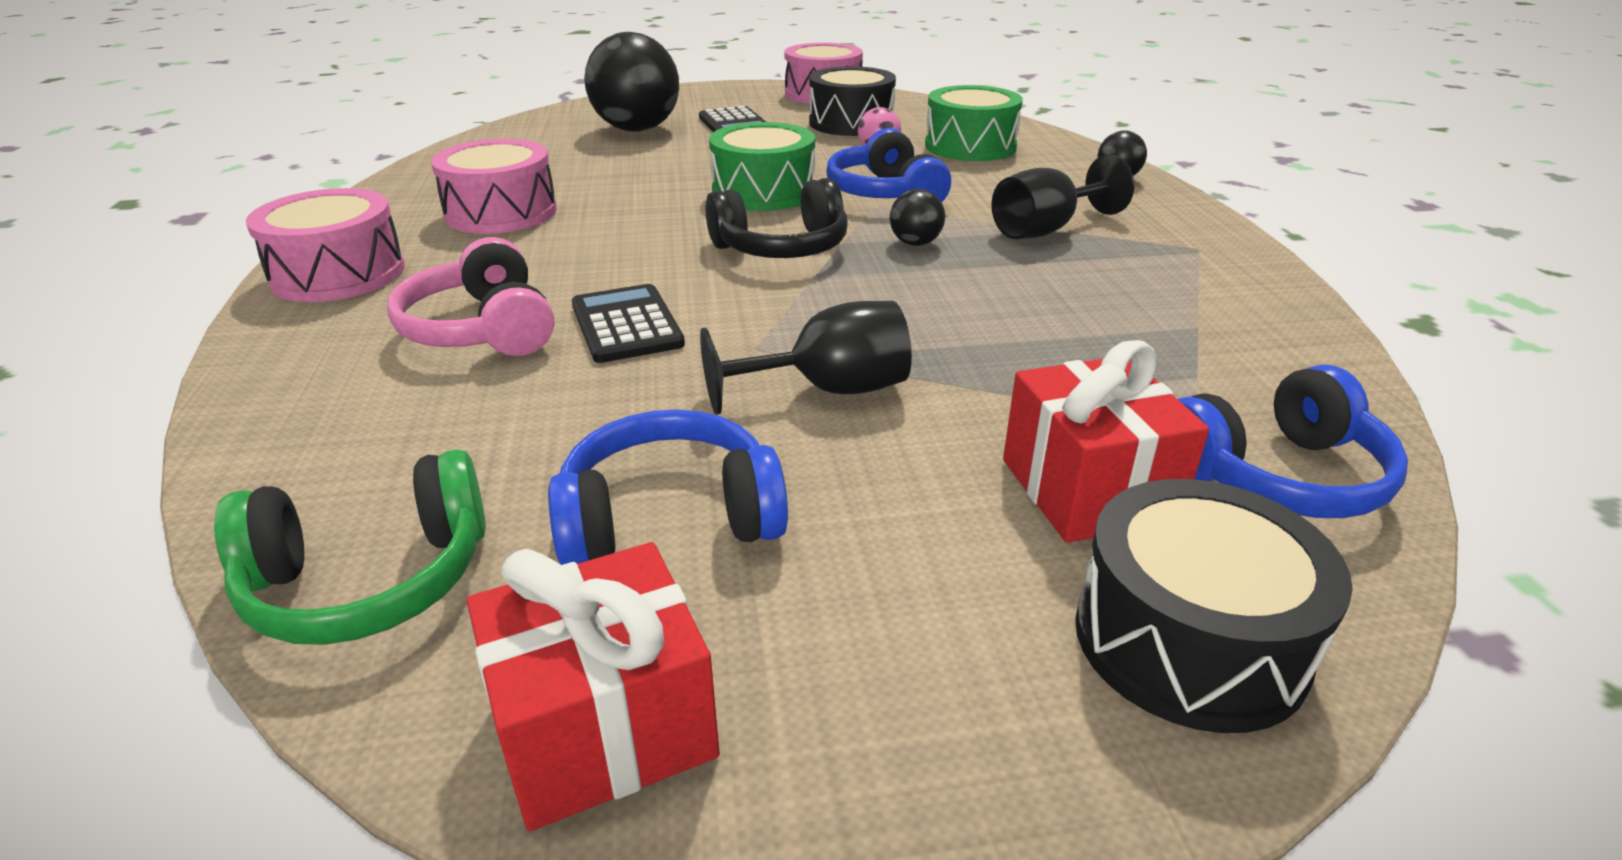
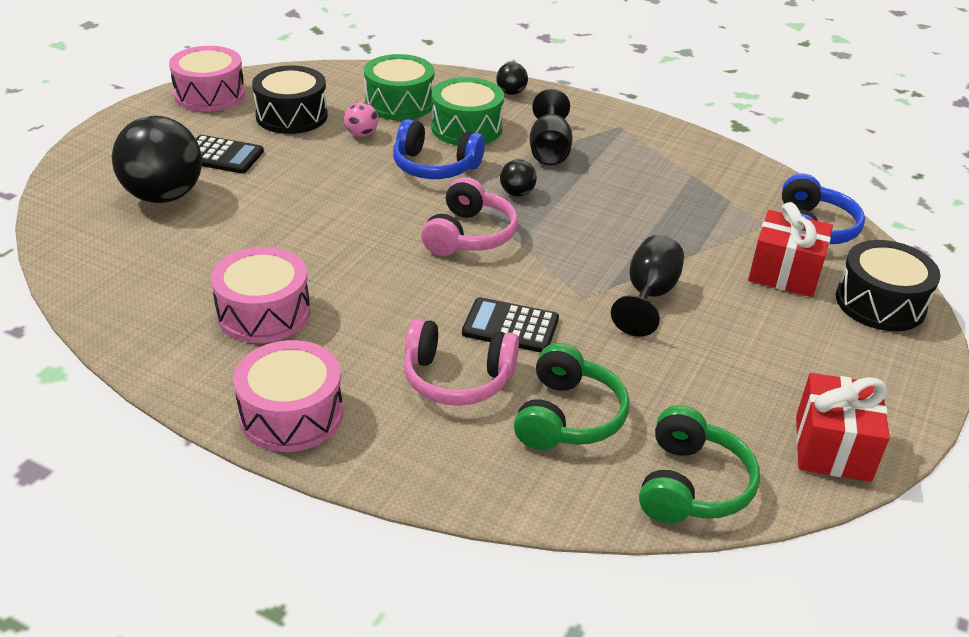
camera: 55 degrees left, 5 degrees up
(466, 421) = (567, 416): none -> green headphones
(669, 519) = (715, 384): blue headphones -> none
(763, 192) = (372, 202): green drum -> green drum (466, 128)
(782, 248) = (469, 235): black headphones -> pink headphones

